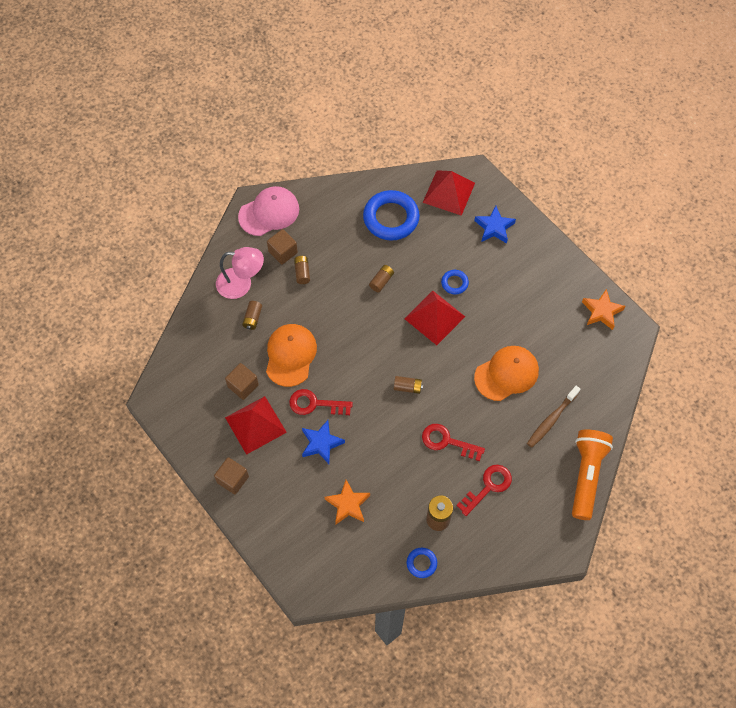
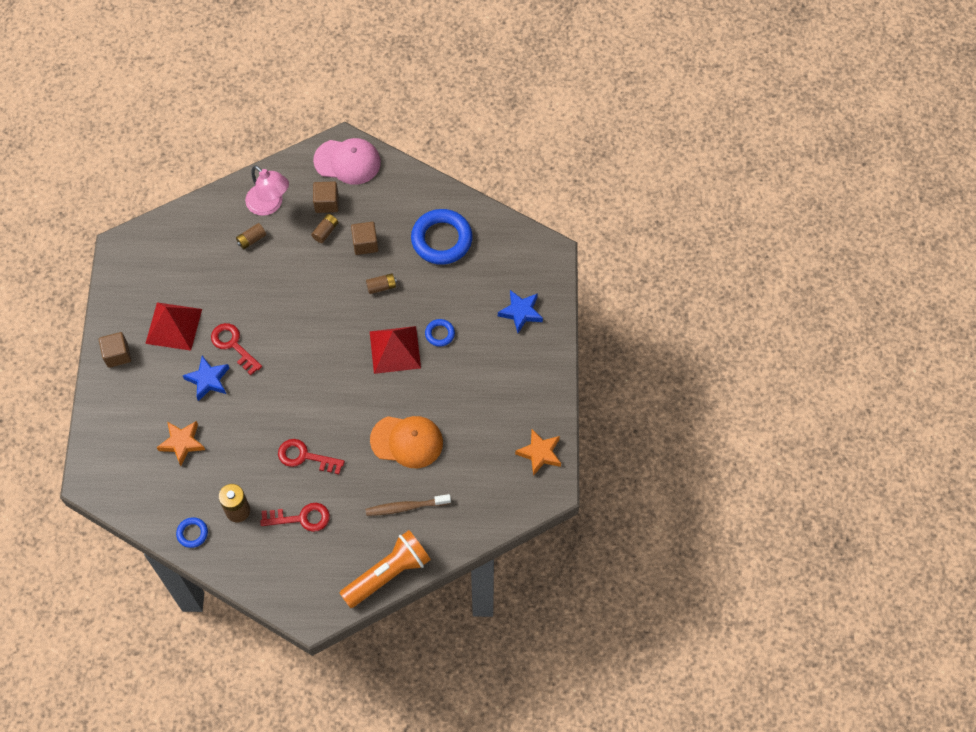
camera: 40 degrees right, 0 degrees up
(243, 386) = (193, 288): brown cube -> brown cube (365, 244)
(290, 355) = (252, 292): orange cap -> none
(407, 387) = (317, 389): brown battery -> none
(447, 441) = (305, 457): red key -> red key turned 45 degrees counterclockwise
(448, 192) = (512, 253): red pyramid -> none

